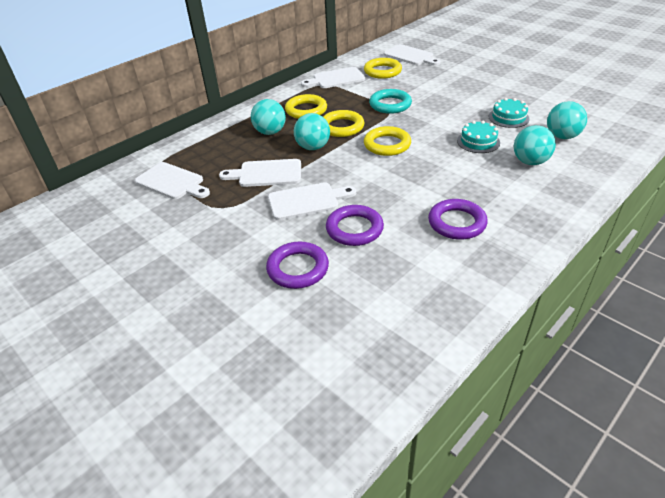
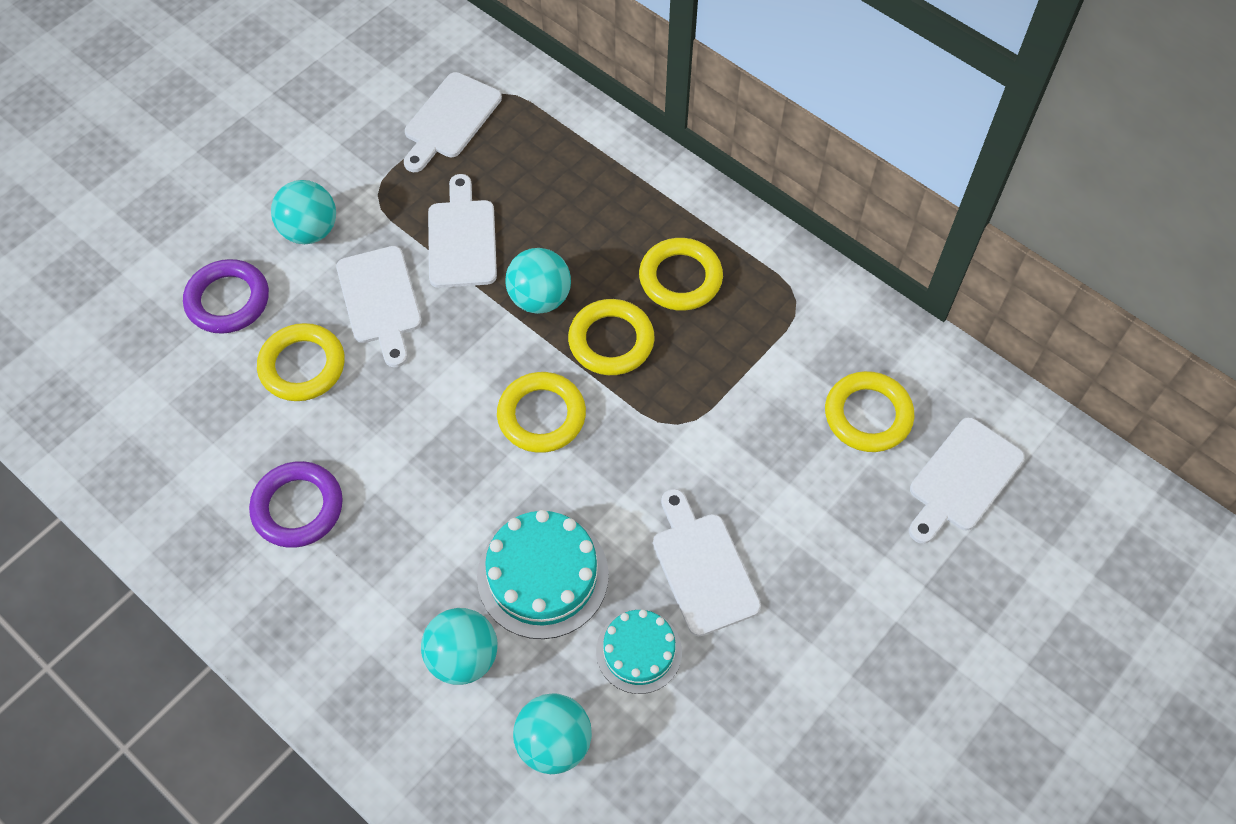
camera: 85 degrees right, 20 degrees up
(270, 132) = (597, 229): turquoise ball -> turquoise ball (310, 231)
(336, 79) = (825, 324): white cutting board -> white cutting board (702, 568)
(354, 229) = (302, 366): purple ring -> yellow ring
(390, 105) = (702, 426): turquoise ring -> none
(478, 142) = (543, 575): turquoise cake -> turquoise cake, size x1.57

